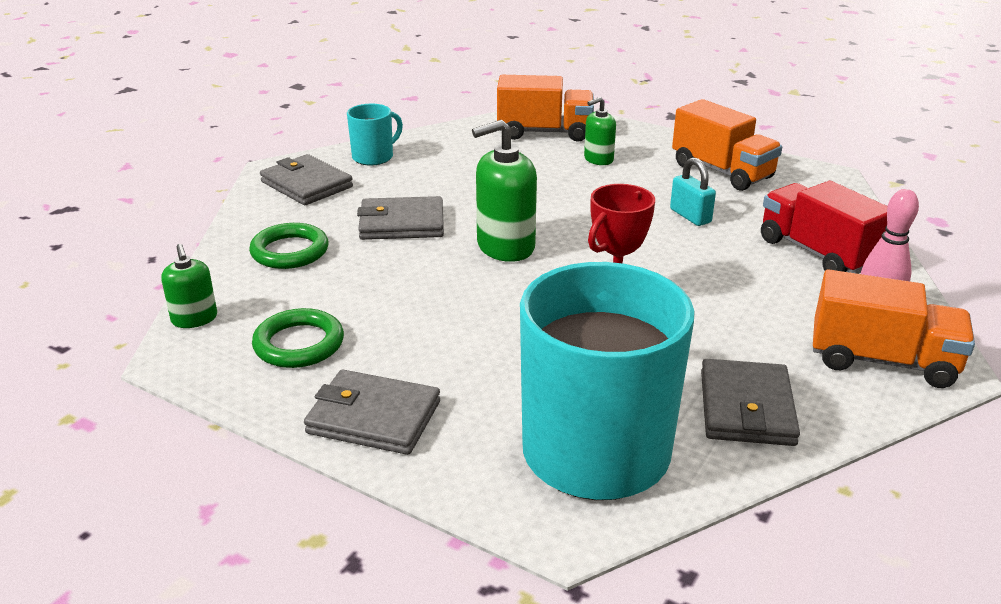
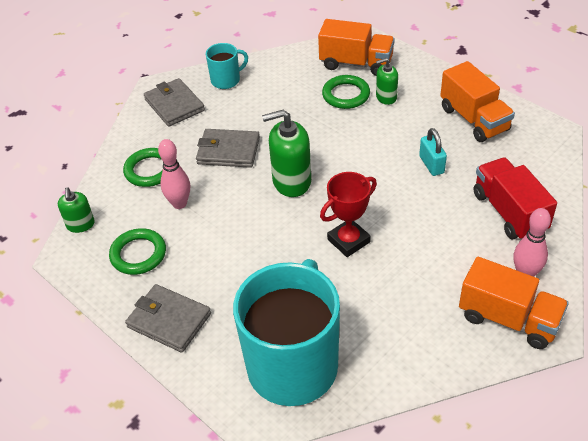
camera: 15 degrees right, 15 degrees up
(347, 283) = (179, 204): none -> pink bowling pin
(544, 160) = (346, 95): none -> green ring
(746, 407) = (400, 346): grey wallet -> none

